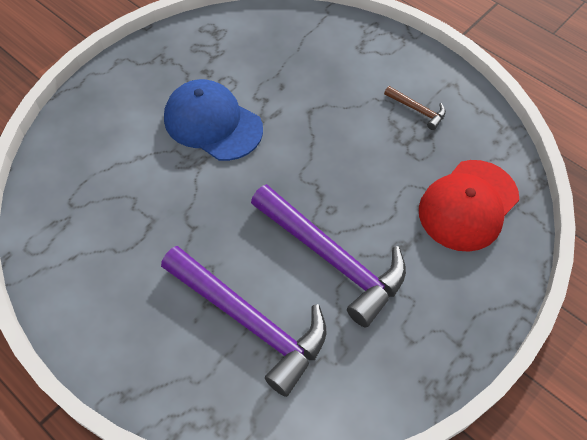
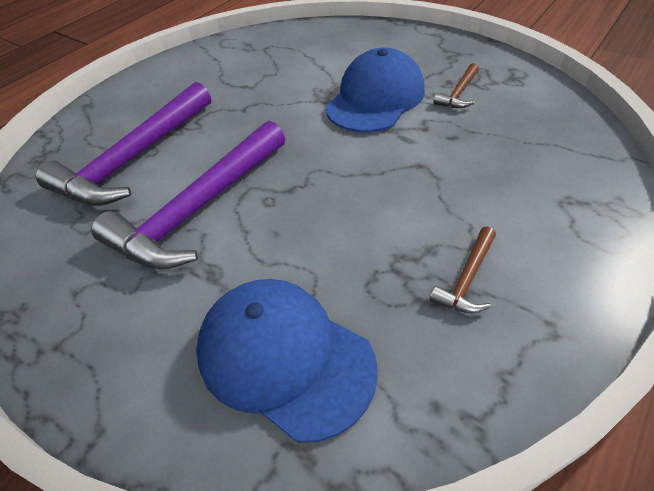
camera: 90 degrees right, 10 degrees down
(225, 69) = (459, 93): none -> brown hammer
(468, 205) = (284, 357): red cap -> blue cap

